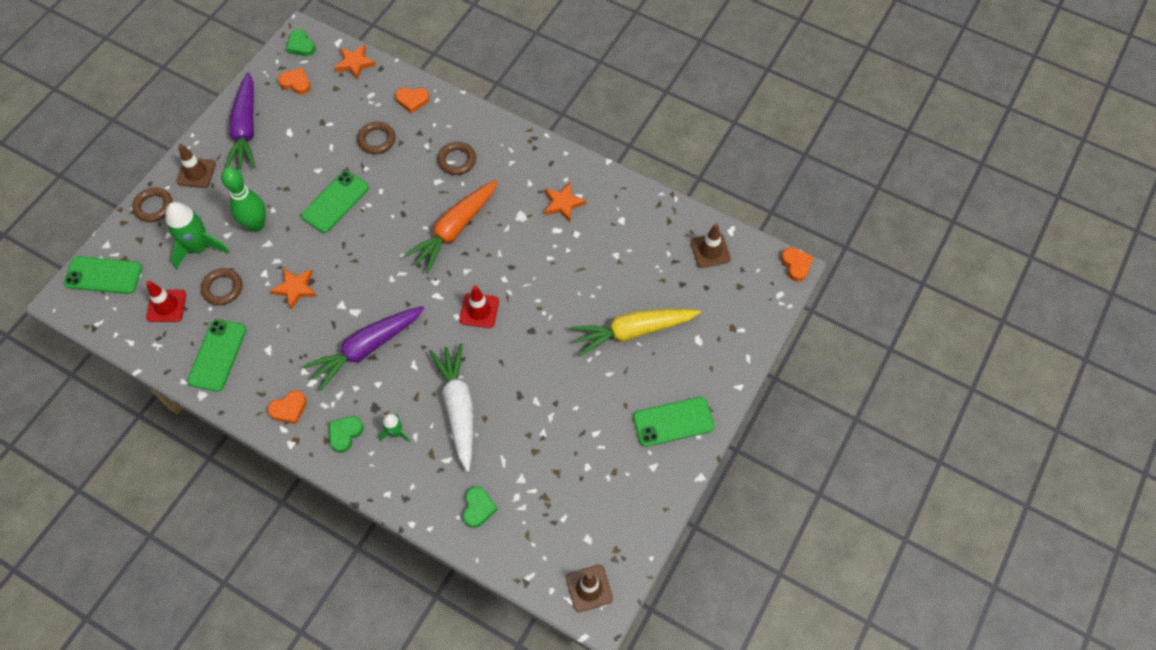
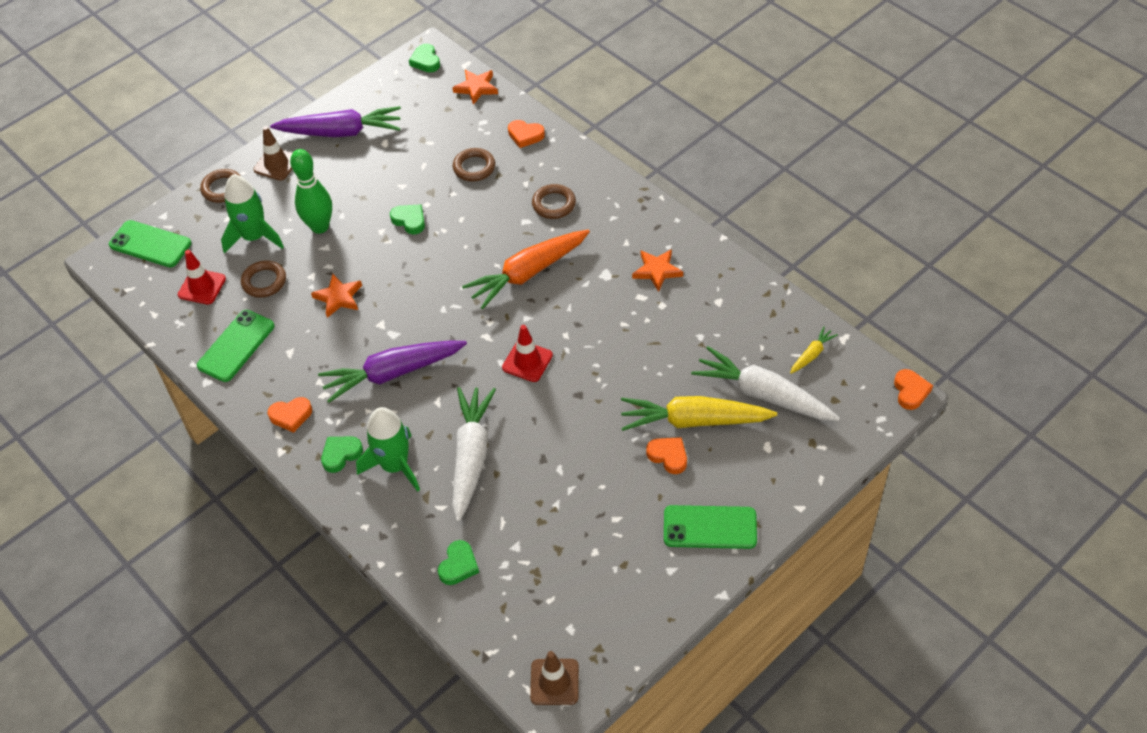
camera: 20 degrees right, 10 degrees down
(246, 129) = (341, 132): purple carrot -> purple carrot turned 105 degrees counterclockwise
(296, 83) = (408, 96): orange heart -> orange heart (668, 456)
(335, 202) = (409, 220): green phone -> green heart
(395, 433) = (395, 466): green rocket -> green rocket, size x1.90
(682, 295) = (763, 394): none -> white carrot
(710, 250) = (812, 354): brown traffic cone -> yellow carrot

